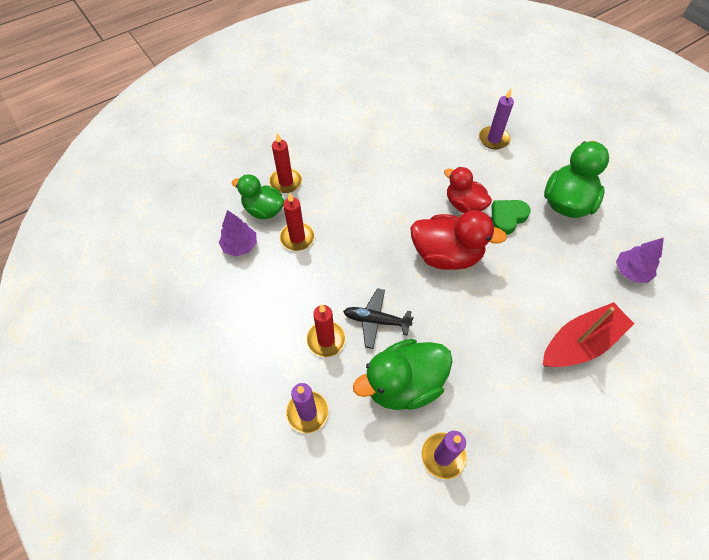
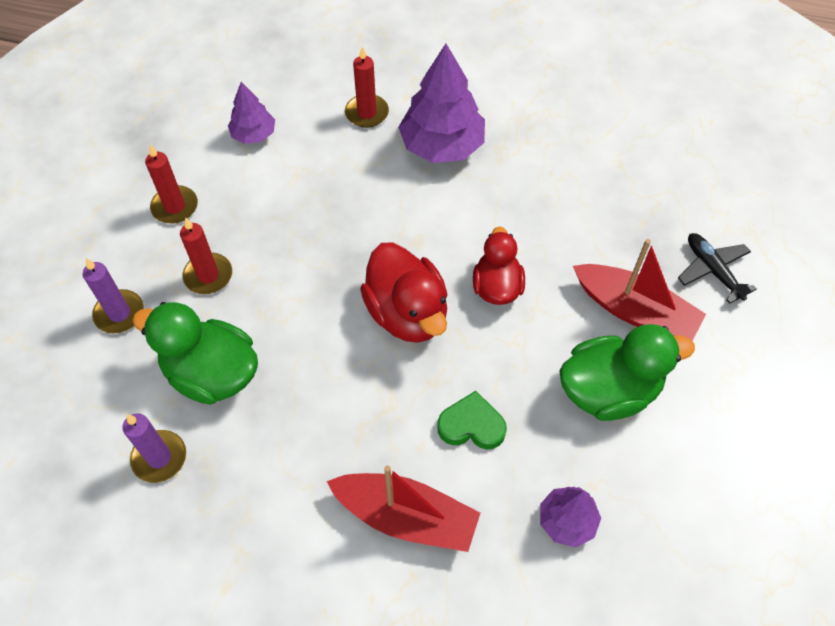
camera: 50 degrees right, 0 degrees up
(263, 210) = (313, 121): green duck -> none
(297, 238) = (306, 171): red candle -> red candle (175, 207)
(346, 165) = (442, 145): none -> purple tree
(376, 321) = (266, 302): black plane -> black plane (712, 270)
(493, 139) = (633, 255): purple candle -> none
(507, 218) = (520, 341): green heart -> green heart (471, 425)
(527, 161) = (635, 311): none -> red boat

